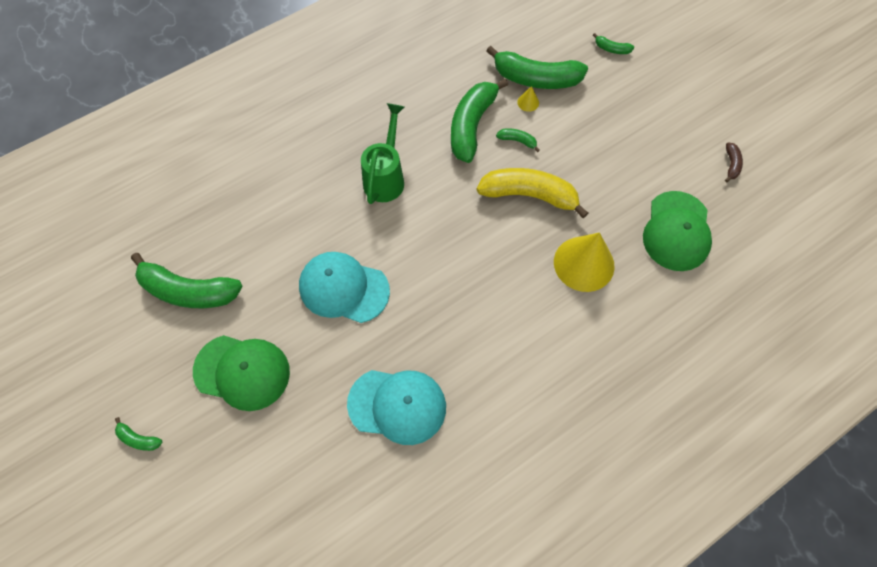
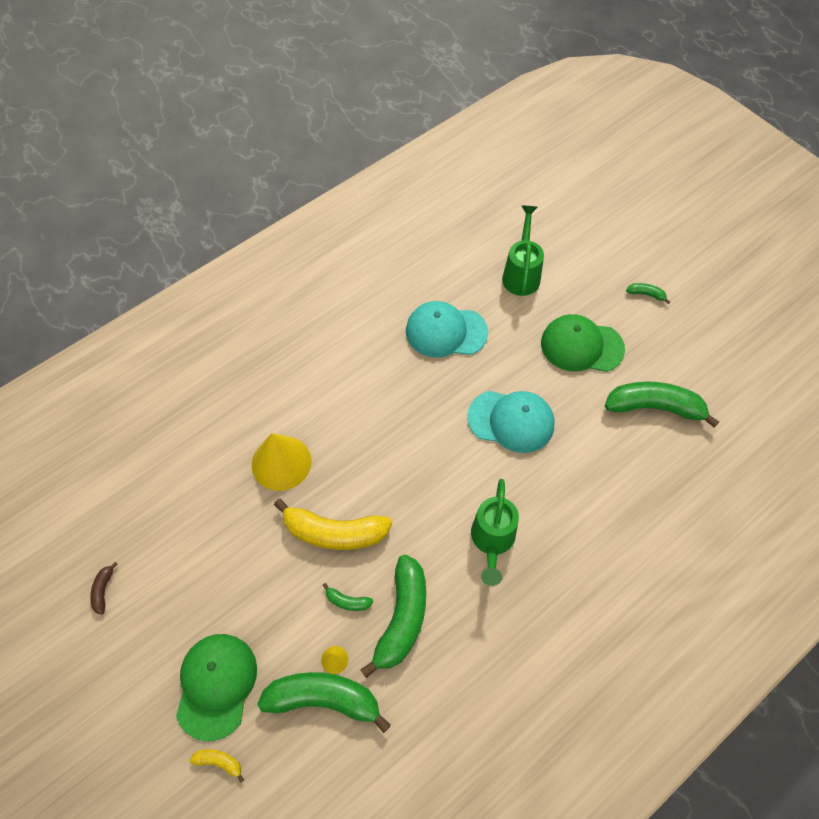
camera: 175 degrees right, 5 degrees down
(286, 487) = (521, 273): none -> green watering can
(611, 49) = (219, 762): green banana -> yellow banana
(676, 231) = (182, 504): green cap -> green cap (216, 685)

